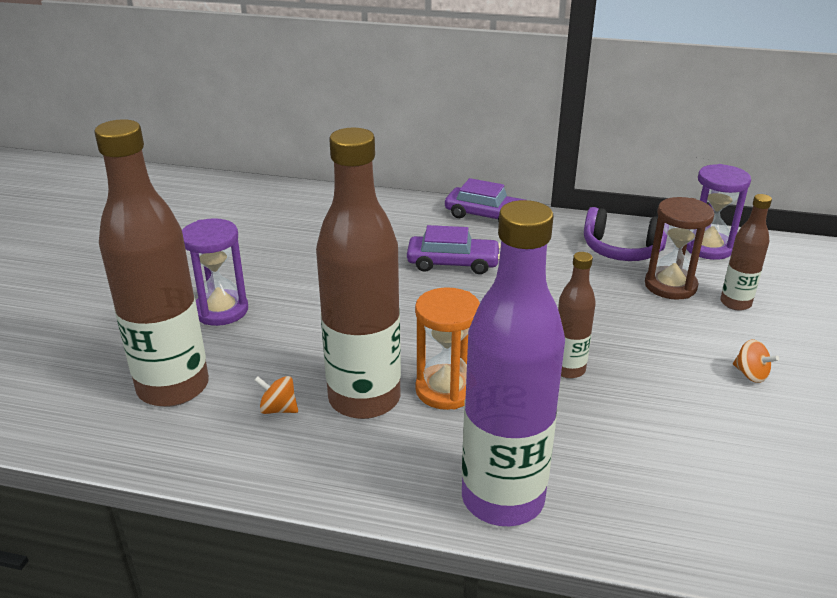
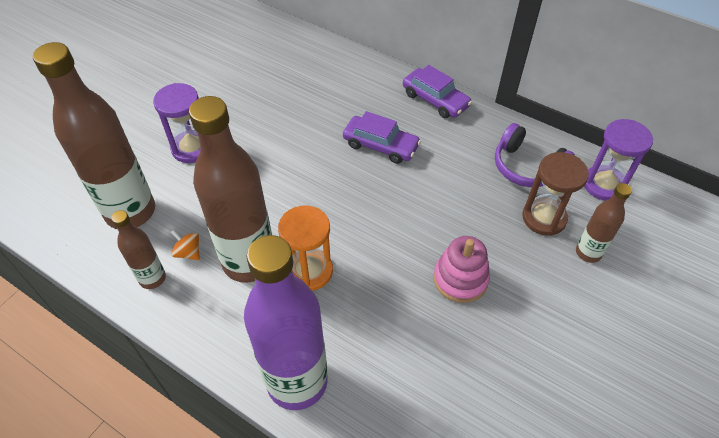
camera: 20 degrees right, 20 degrees up
(568, 369) = (410, 280): brown bottle -> brown bottle (152, 278)
(623, 355) = (460, 279): none -> pink stacking toy
(750, 374) = (552, 330): orange spinning top -> none

